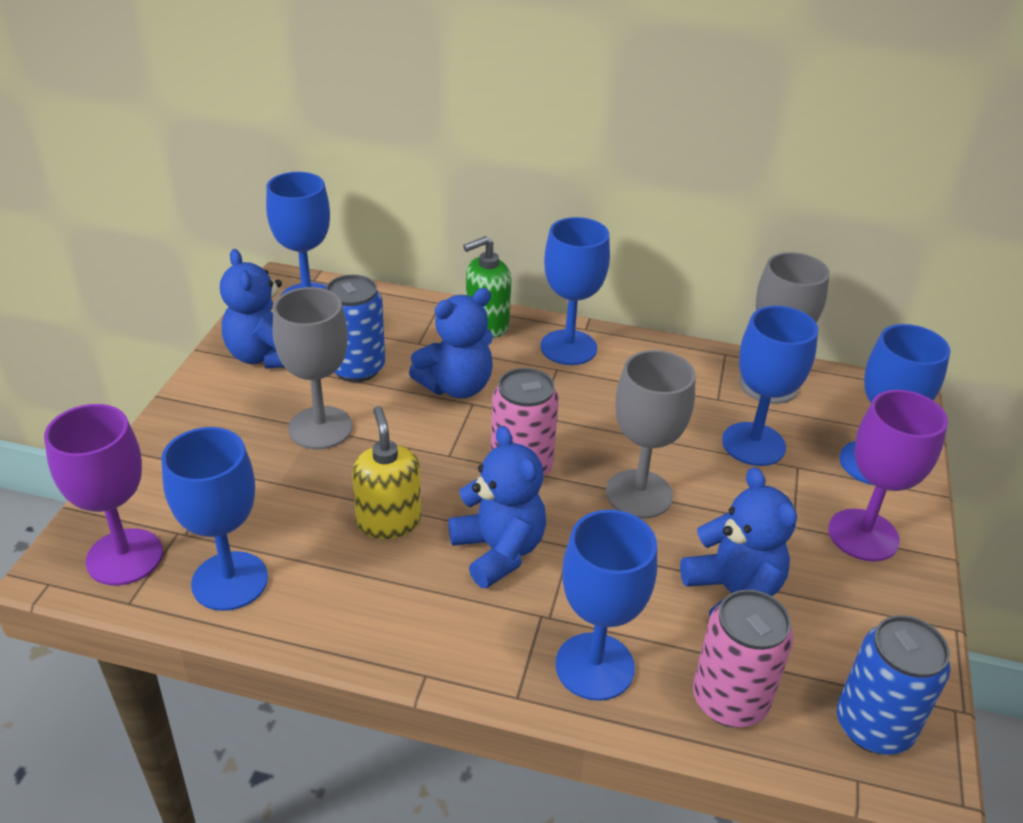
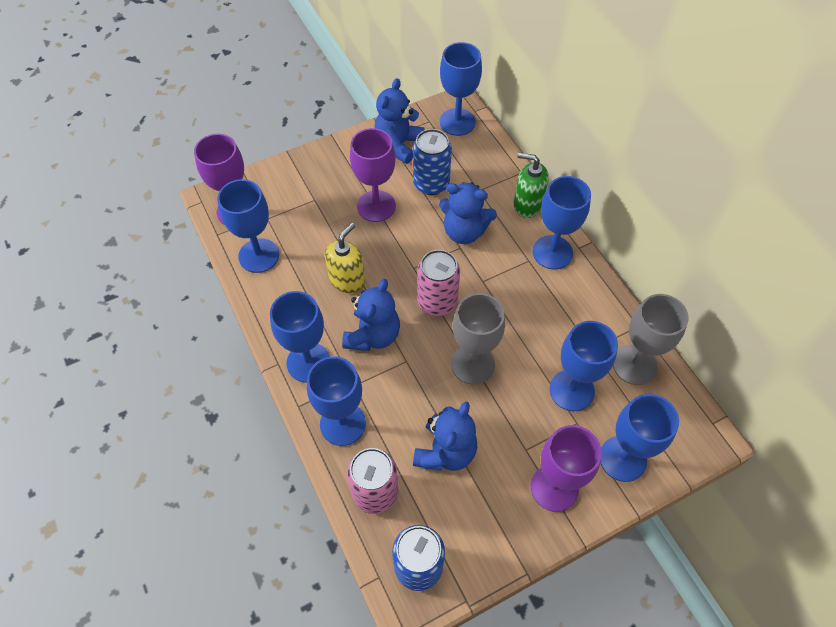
camera: 50 degrees right, 20 degrees up
(320, 428) = (376, 206): grey goblet -> purple goblet
(462, 640) = (308, 362): none -> blue goblet

